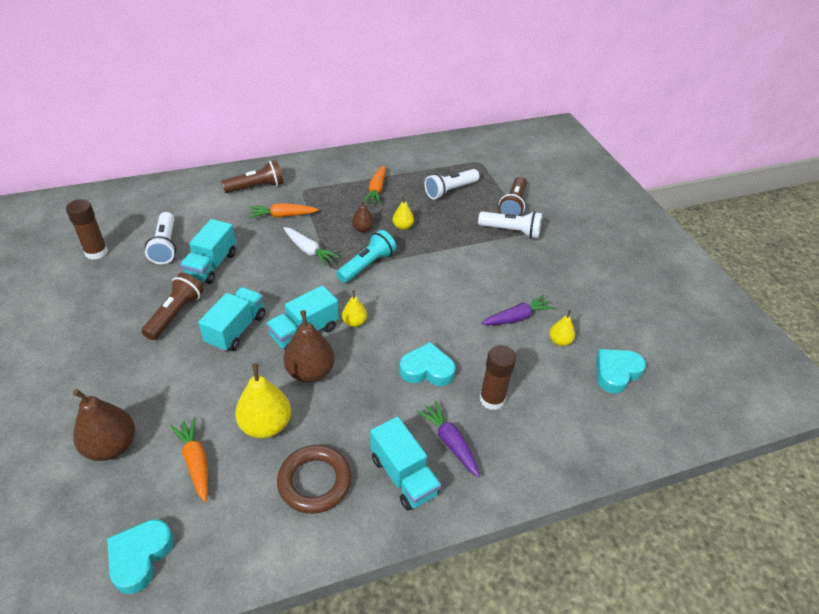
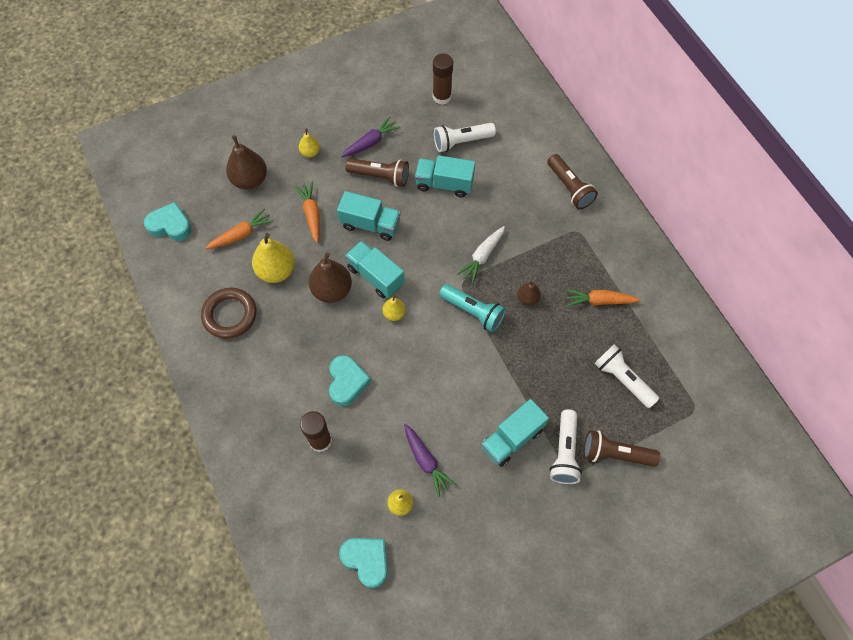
camera: 85 degrees right, 20 degrees up
(282, 216) = (529, 222): orange carrot -> orange carrot (311, 214)
(402, 226) = (542, 336): yellow pear -> yellow pear (310, 152)
(403, 476) = (238, 376): turquoise truck -> turquoise truck (512, 438)
(450, 442) = (272, 408): purple carrot -> purple carrot (370, 142)

